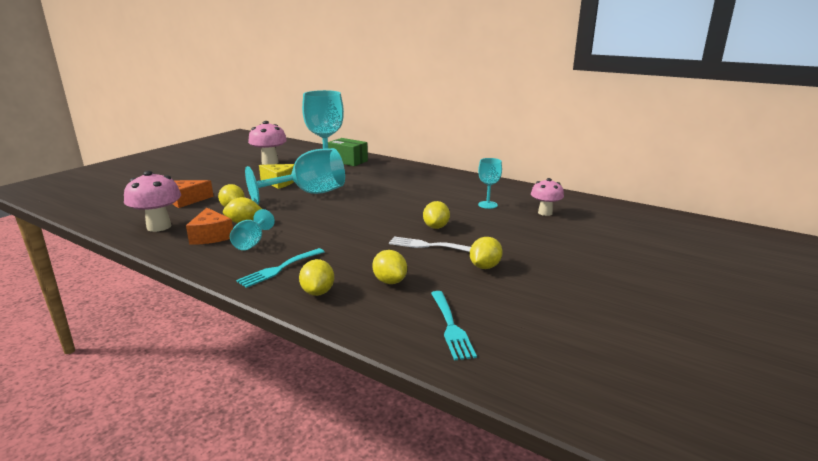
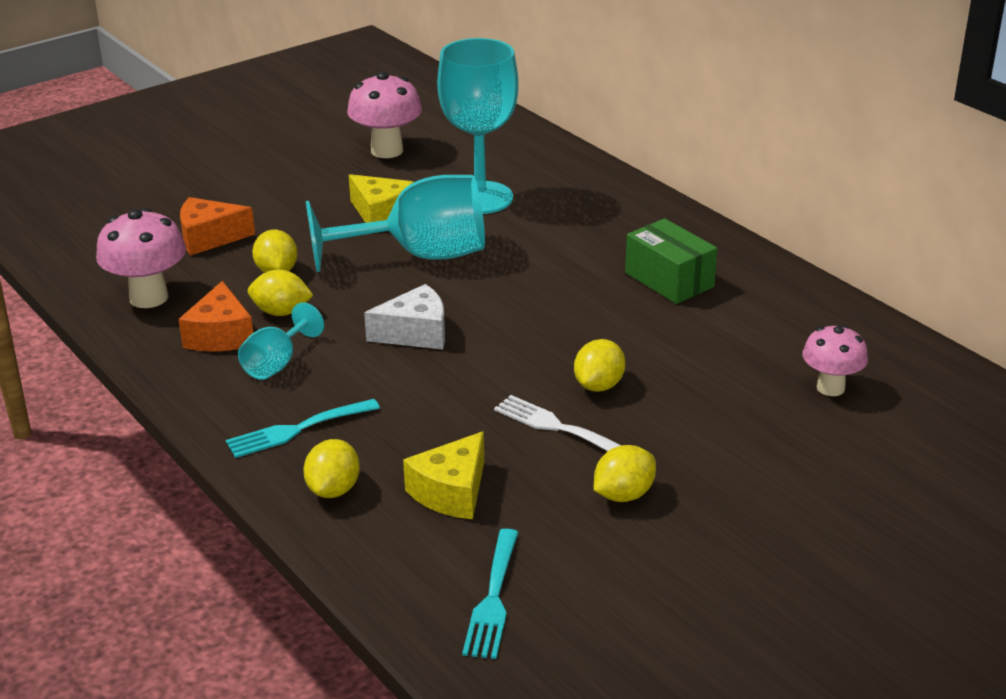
camera: 20 degrees right, 10 degrees up
(325, 221) = (415, 333): none -> white cheese
(348, 161) = (537, 168): green box -> green box (669, 280)
(390, 281) = (451, 492): yellow lemon -> yellow cheese
(487, 205) = (733, 345): turquoise goblet -> none

